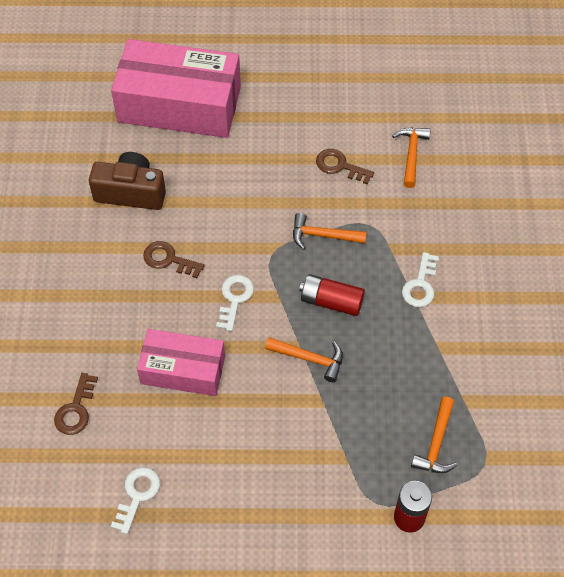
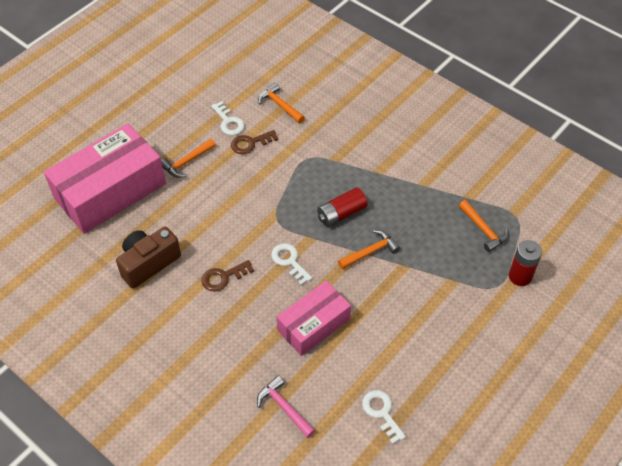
camera: 50 degrees left, 5 degrees down
(76, 409) = (284, 407): brown key -> pink hammer
(323, 235) = (291, 185): orange hammer -> orange hammer (187, 162)
(420, 285) = (373, 164): white key -> white key (228, 122)

